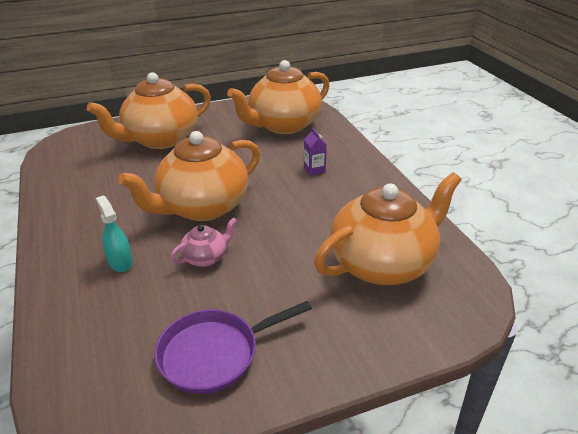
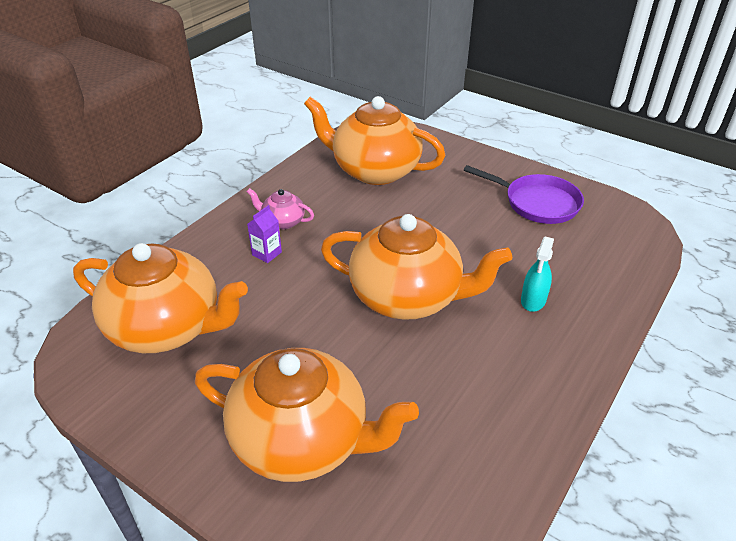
camera: 125 degrees left, 5 degrees up
(206, 257) = (467, 254): pink teapot -> pink teapot (282, 221)

